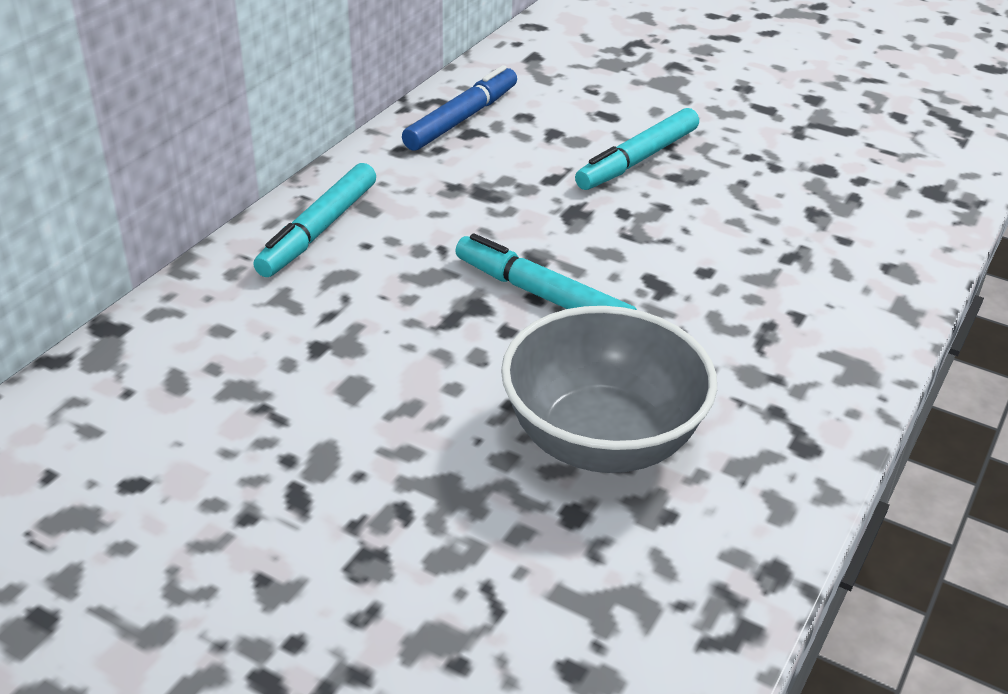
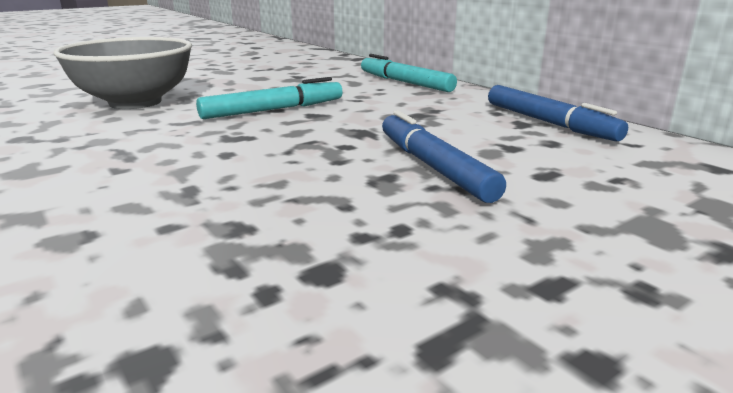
camera: 115 degrees right, 15 degrees down
(637, 160) = (433, 167): turquoise marker -> blue marker

